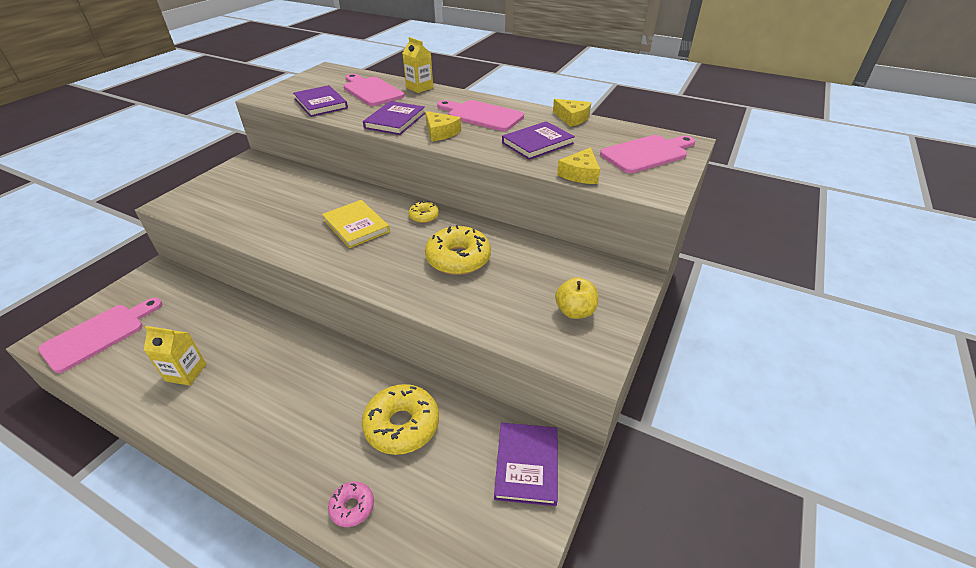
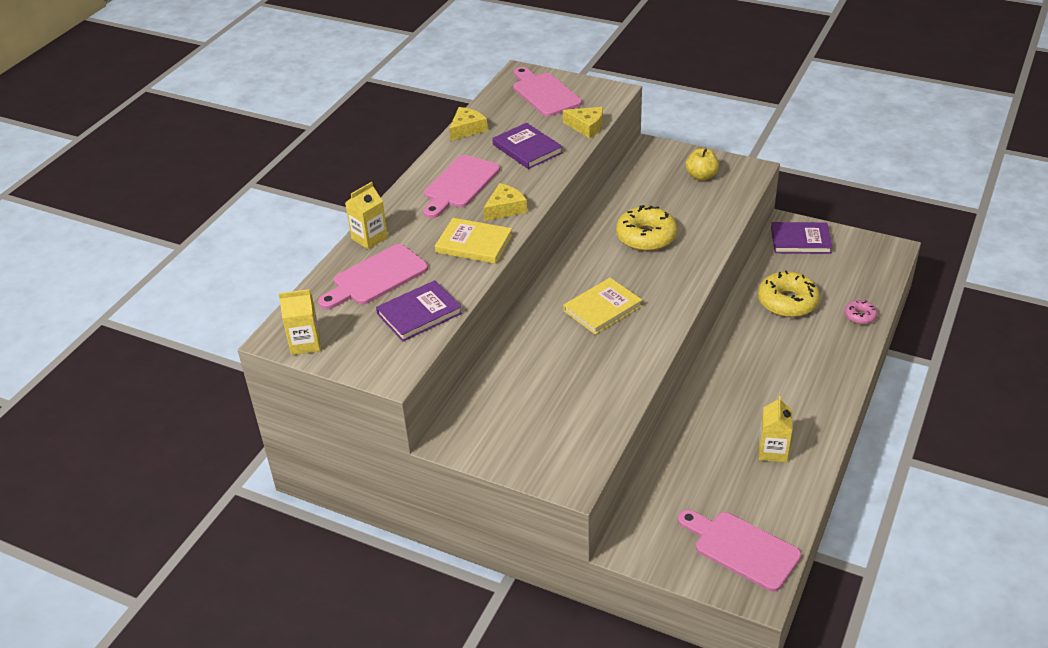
camera: 90 degrees left, 0 degrees up
(315, 75) = (305, 343): none -> yellow carton
(395, 121) = (474, 244): purple book -> yellow book
(424, 216) = (578, 265): yellow donut -> none

